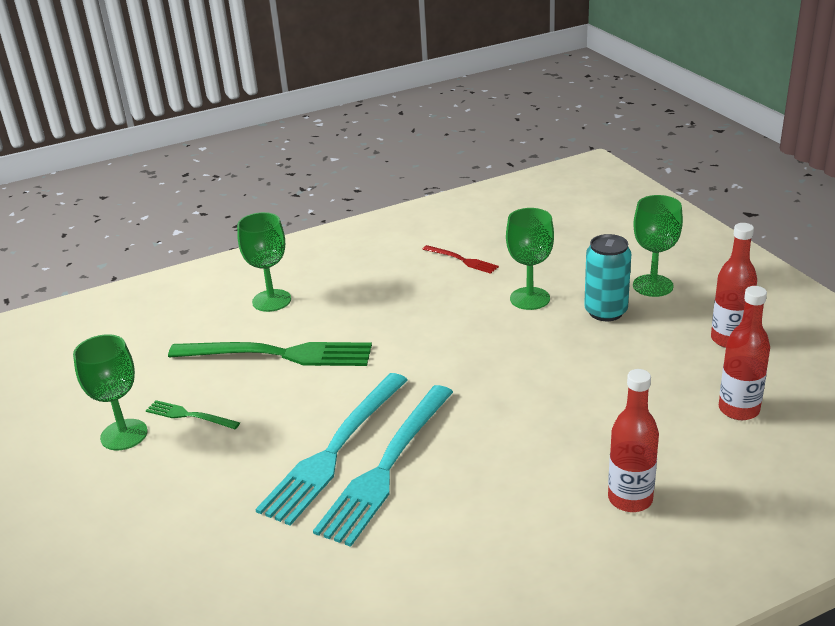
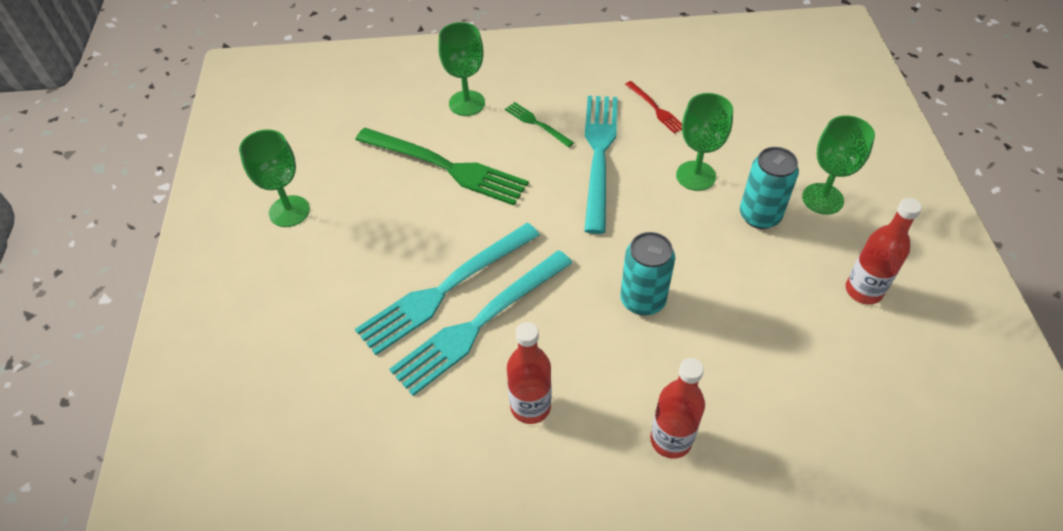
camera: 20 degrees right, 20 degrees up
(189, 415) = (347, 209): green fork -> green fork (537, 123)
(429, 306) = (599, 155): none -> turquoise fork
(537, 402) = (642, 300): none -> turquoise can
(738, 409) = (827, 378): red bottle -> red bottle (530, 406)

